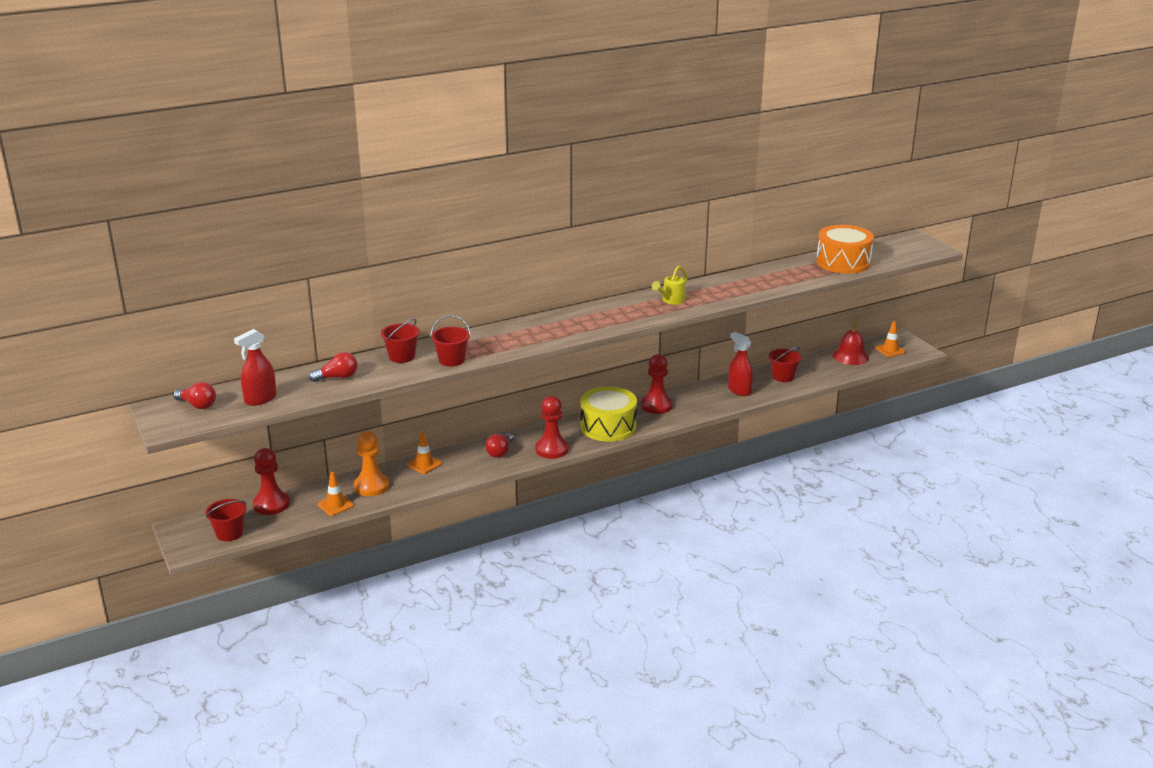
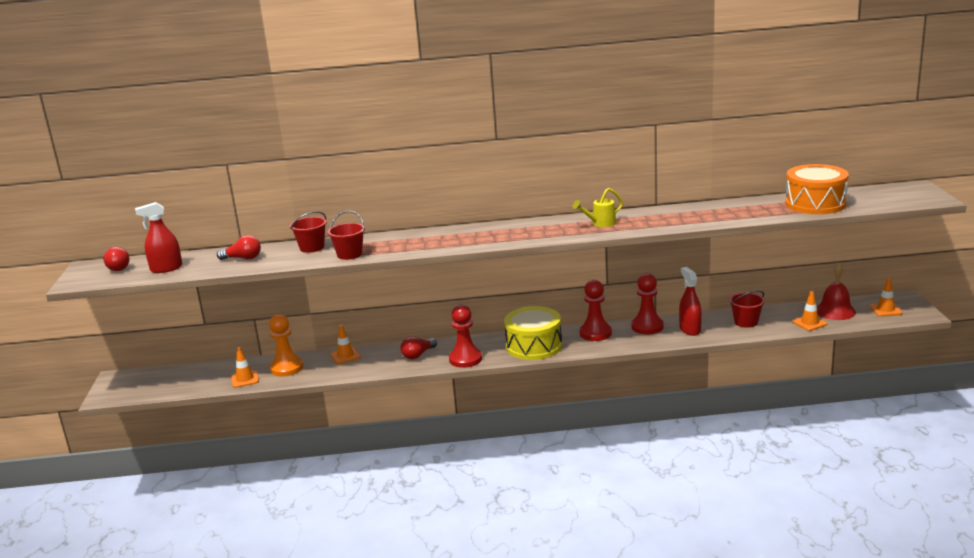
camera: 25 degrees right, 5 degrees down
(229, 533) = (146, 389): red bucket -> none
(271, 504) = (197, 371): red pawn -> red pawn (647, 327)
(837, 370) = (809, 323): none -> orange traffic cone

